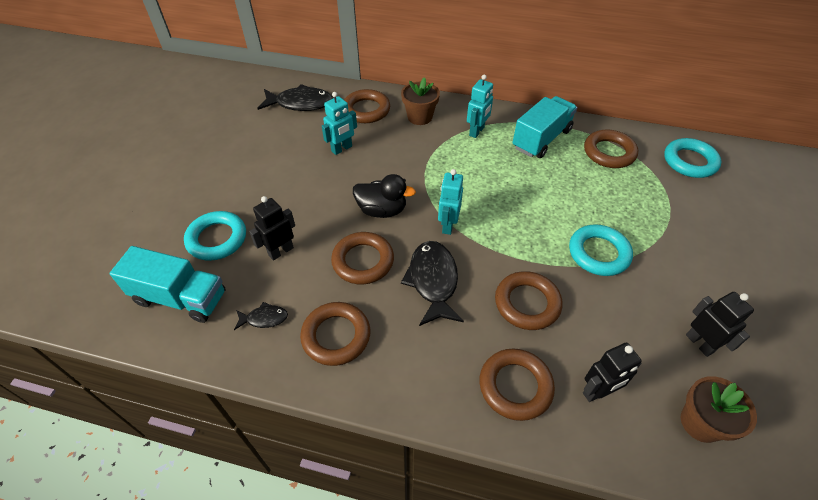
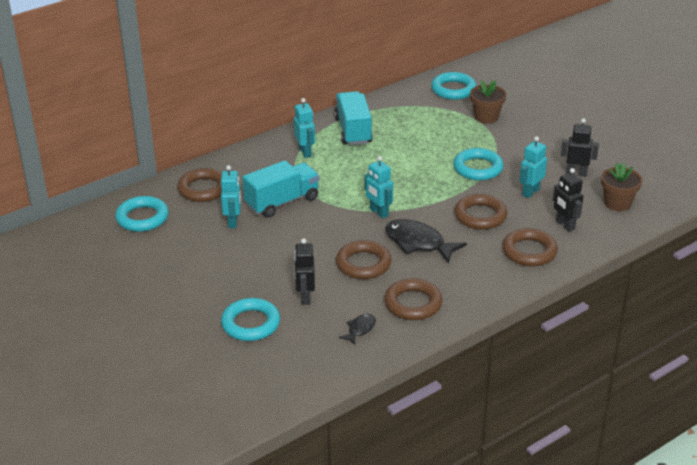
camera: 50 degrees left, 15 degrees down
(180, 298) = (290, 363): turquoise truck -> turquoise truck (282, 202)
(300, 104) = (142, 218): black fish -> turquoise ring
(382, 210) = (326, 233): black duck -> none
(419, 117) = (250, 168): brown flower pot -> brown flower pot (486, 117)
(598, 392) = (565, 225): black robot -> black robot turned 135 degrees clockwise
(609, 152) = (404, 113): brown ring -> none
(615, 321) = (530, 192): none -> turquoise robot

